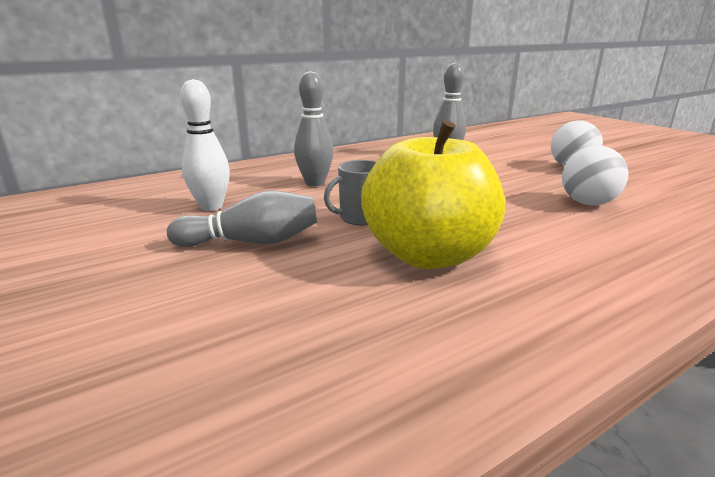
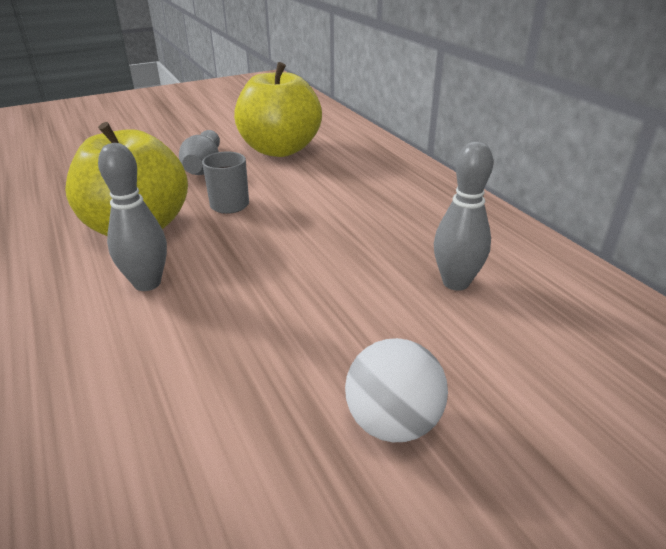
camera: 95 degrees right, 10 degrees up
(211, 207) = (280, 150): white bowling pin -> yellow apple
(315, 183) = (332, 186): grey bowling pin -> grey bowling pin (147, 283)
(587, 203) = (204, 366): white ball -> none

